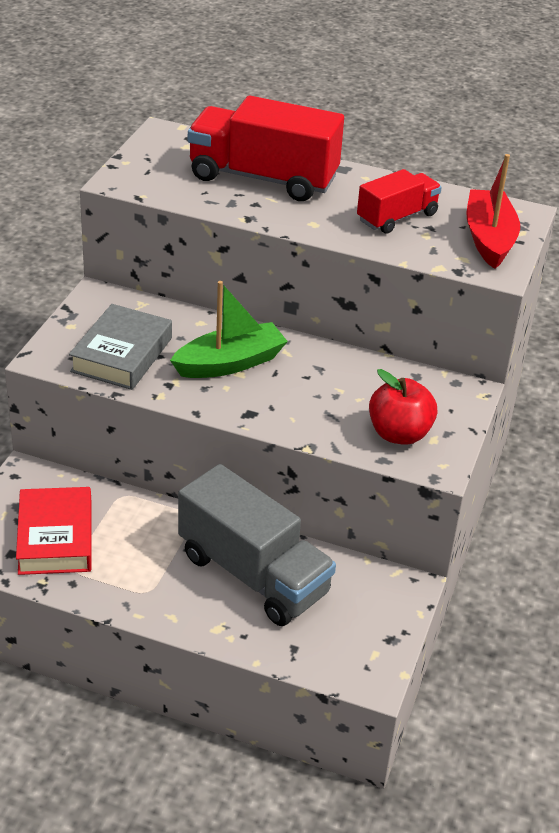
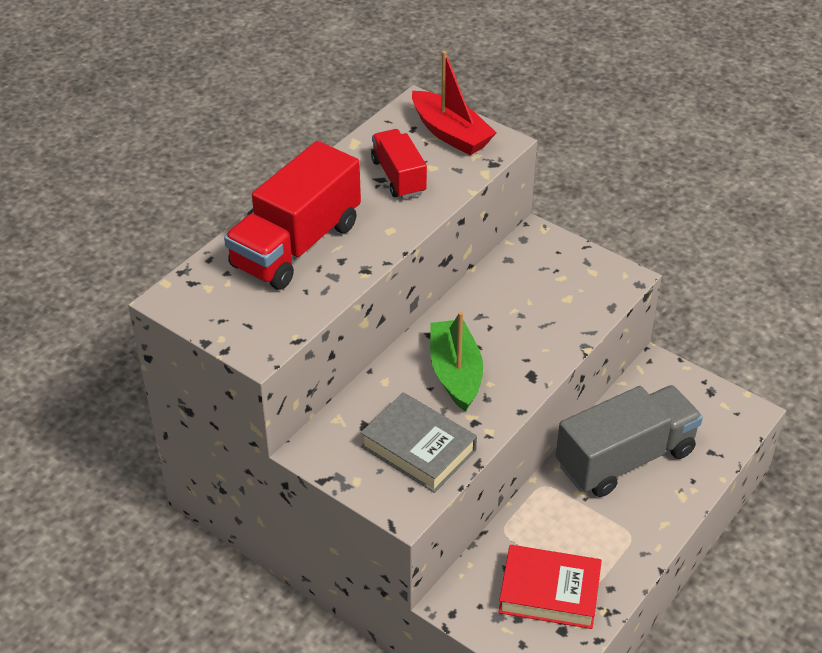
camera: 70 degrees left, 5 degrees up
(399, 434) = (581, 289): red apple -> none
(489, 239) = (451, 134): red boat -> red boat turned 150 degrees counterclockwise

